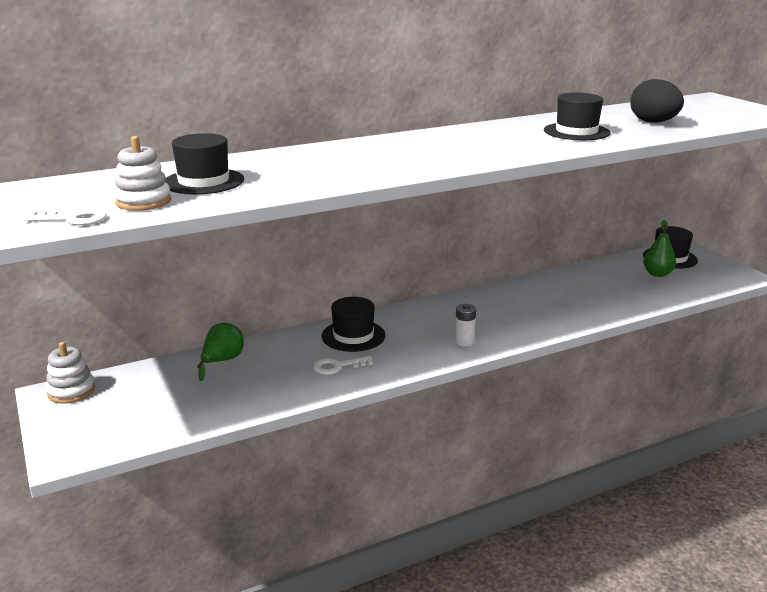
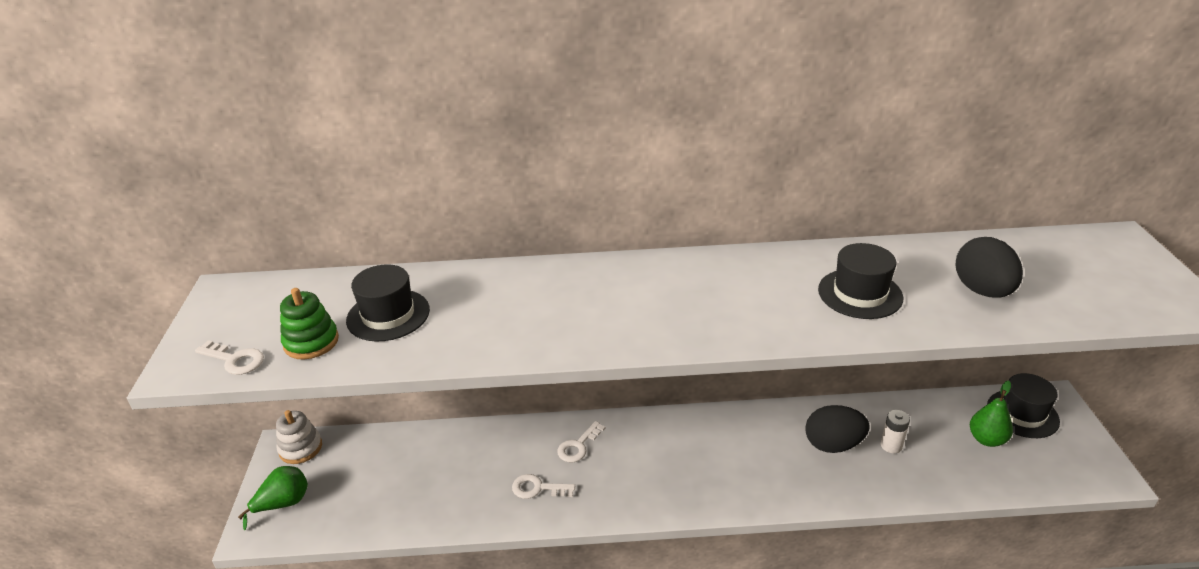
camera: 25 degrees right, 10 degrees up
(143, 201) = (311, 342): white stacking toy -> green stacking toy
(222, 361) = (440, 447): green pear -> green pear (283, 504)
(353, 336) = (578, 446): black hat -> white key
(464, 342) = (685, 490): white battery -> white battery (891, 445)
(556, 296) = (833, 444): none -> black egg

